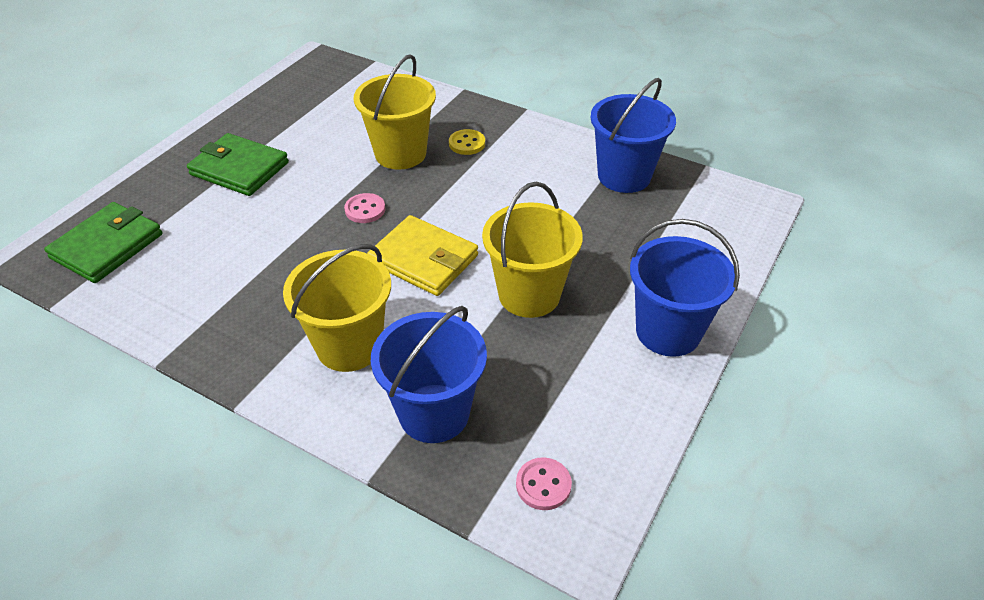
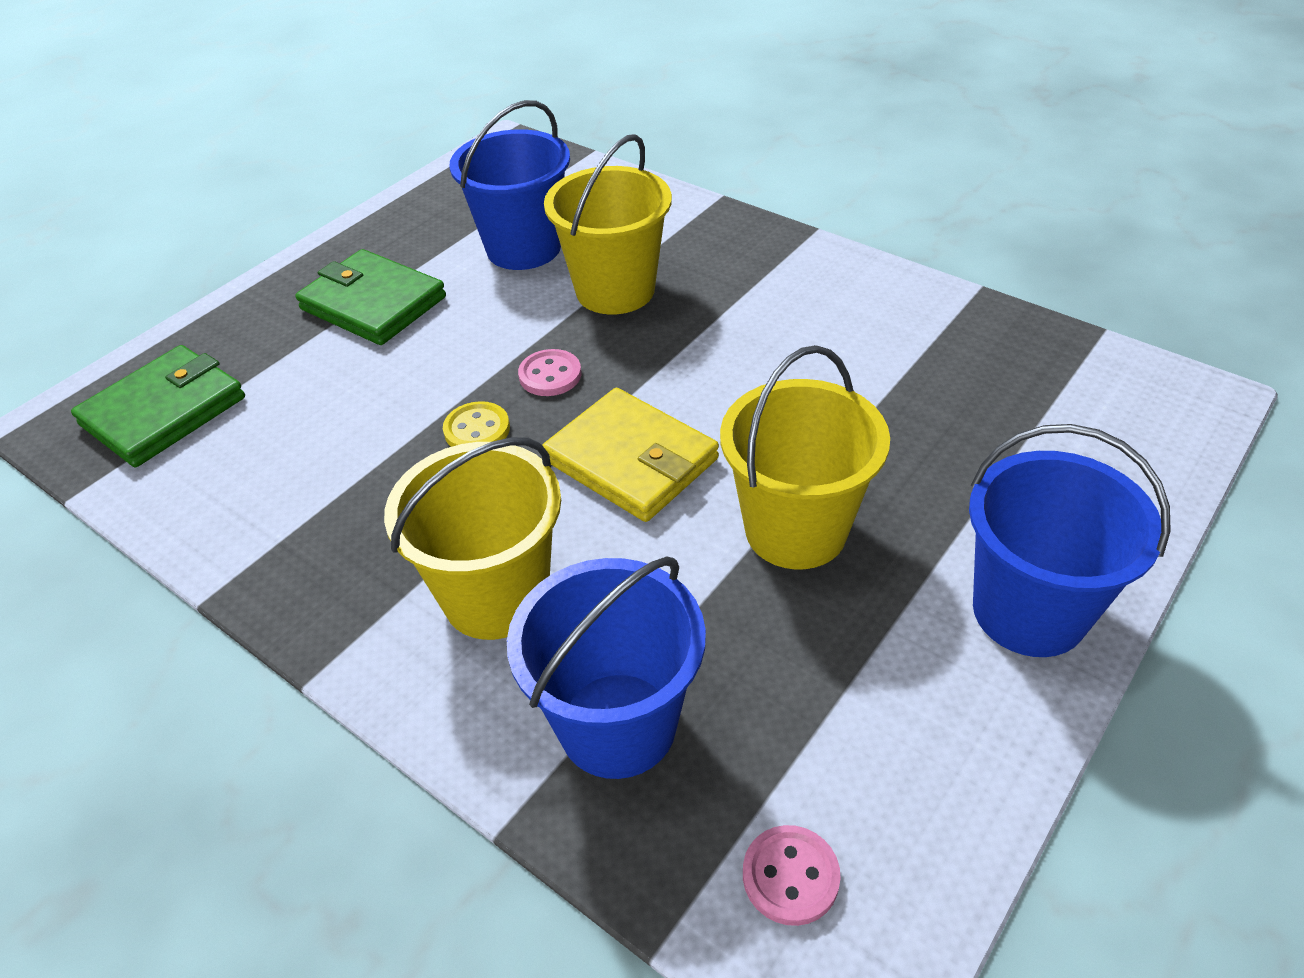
camera: 10 degrees right, 0 degrees up
(467, 143) = (719, 279): yellow button -> yellow button (477, 430)
(624, 176) = (968, 341): blue bucket -> blue bucket (523, 248)

